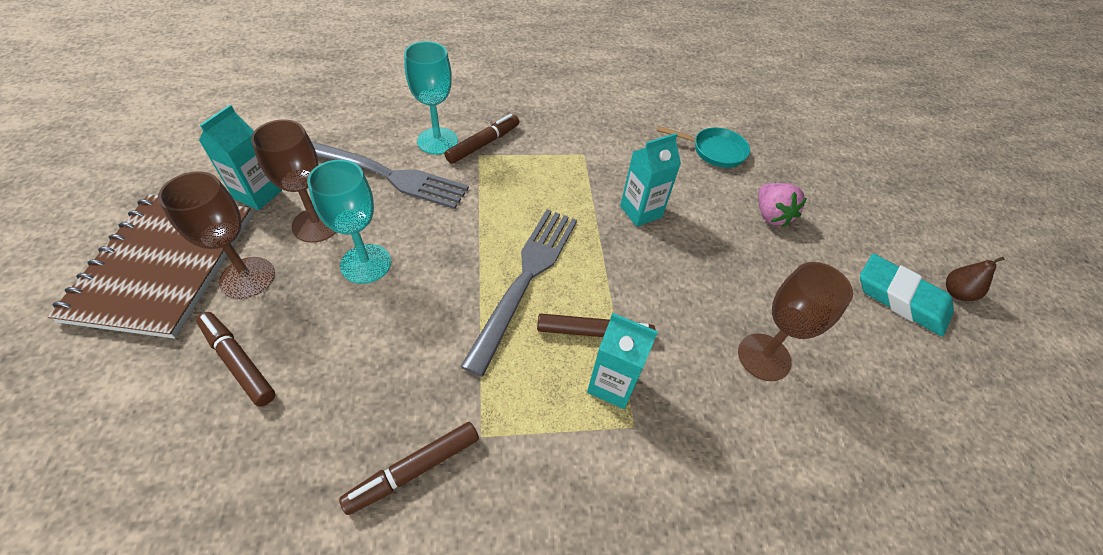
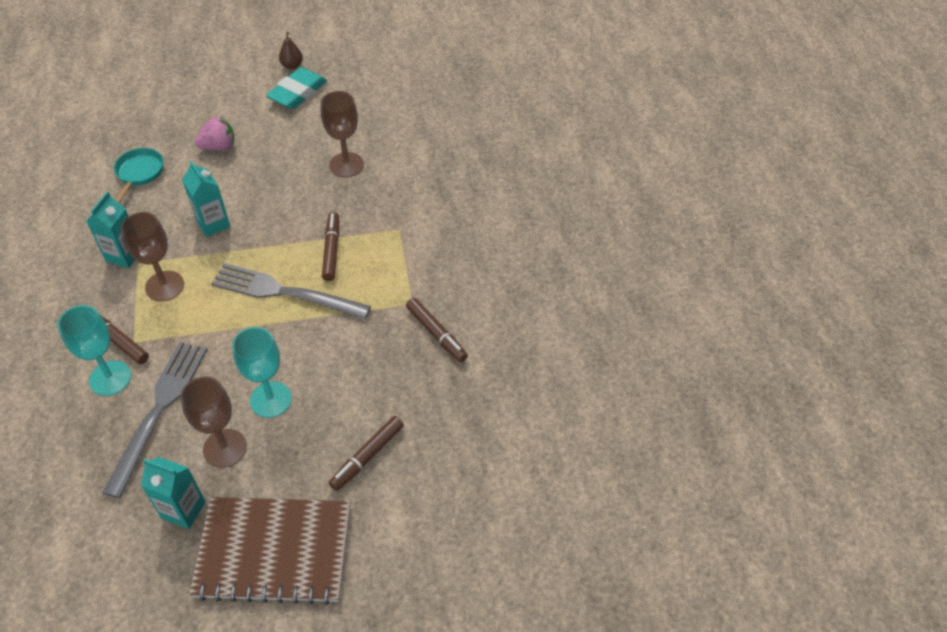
camera: 90 degrees left, 0 degrees up
(247, 278) = (287, 480): brown goblet -> brown goblet (164, 286)
(612, 384) = (371, 240): turquoise carton -> turquoise carton (124, 255)

